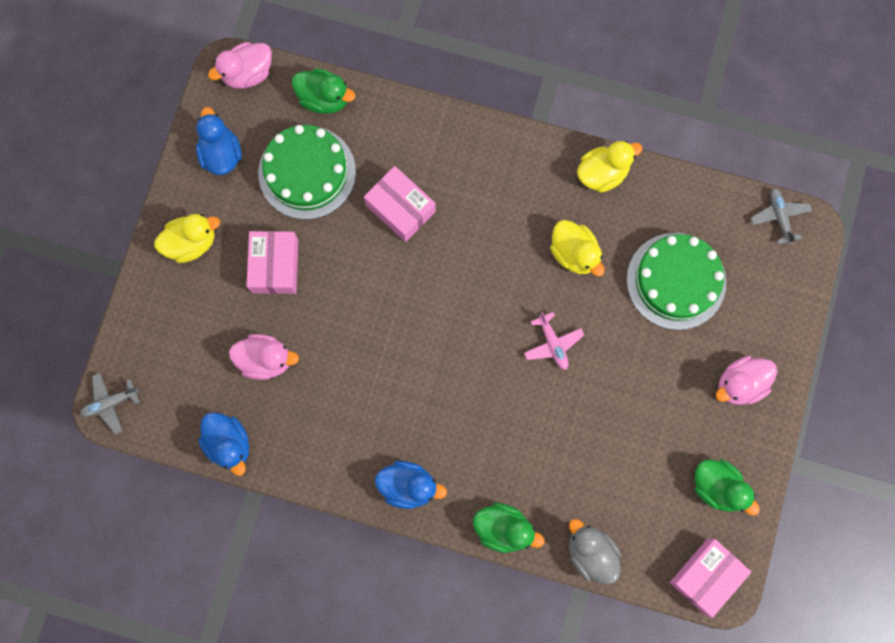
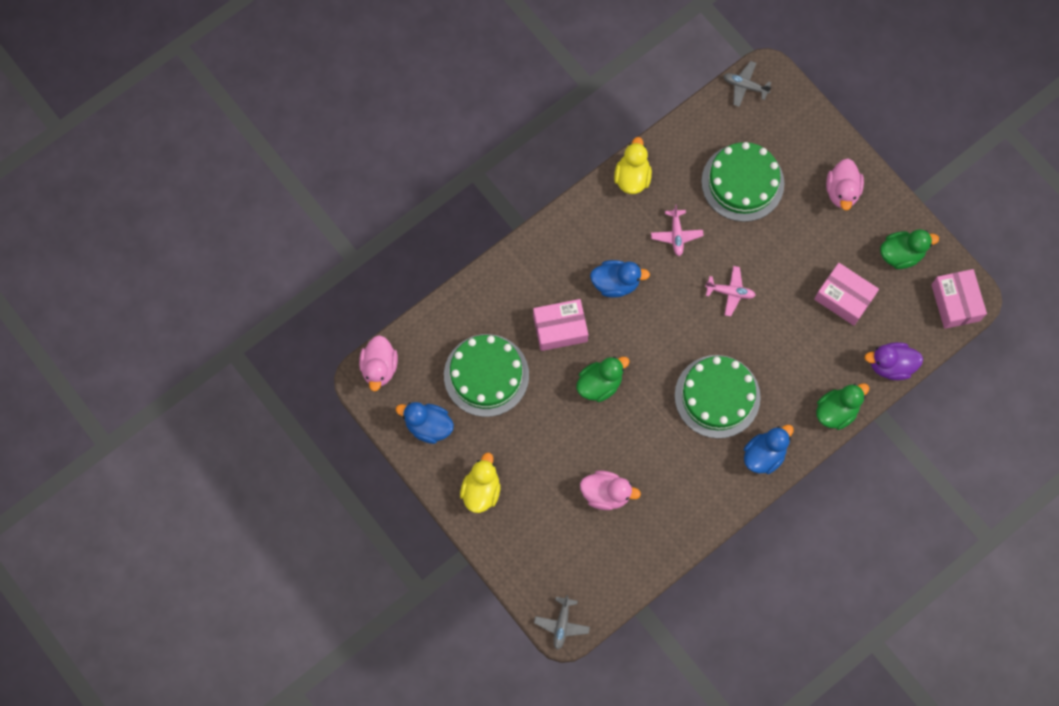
camera: 55 degrees left, 5 degrees down
(229, 444) = (650, 559): blue duck -> blue duck (615, 283)
(266, 360) = (606, 494): pink duck -> pink duck turned 60 degrees clockwise
(275, 266) = (541, 443): pink box -> pink box (844, 298)
(324, 99) = (439, 327): green duck -> green duck (599, 384)
(437, 401) = (717, 396): none -> green cake
(574, 253) = (676, 235): yellow duck -> pink plane
(590, 552) = (891, 365): grey duck -> purple duck

